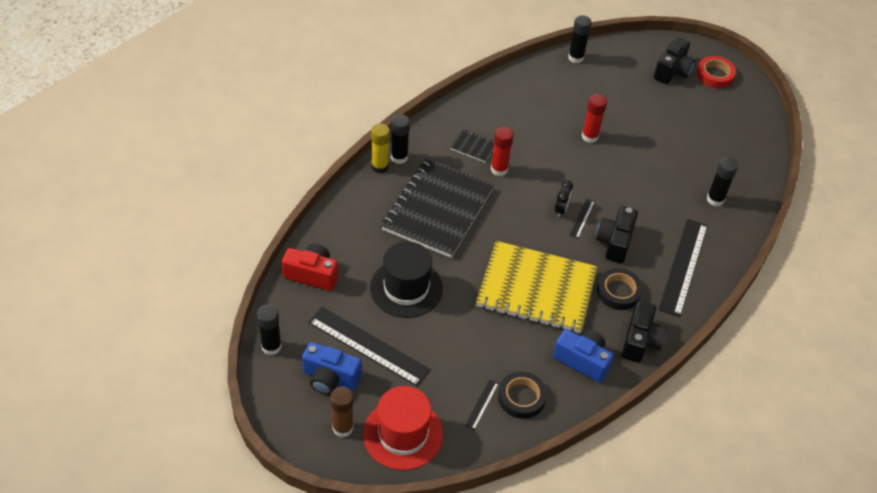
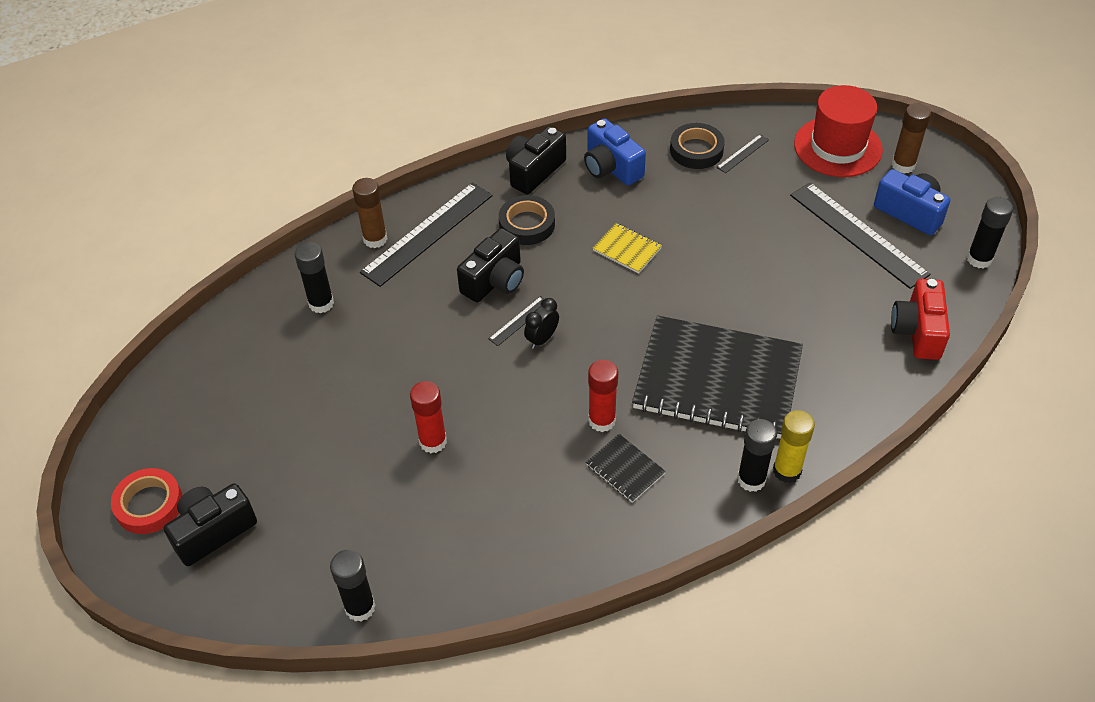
camera: 155 degrees left, 0 degrees up
(312, 275) = (917, 331): red camera -> red camera turned 60 degrees clockwise
(406, 288) = (794, 287): black hat -> none
(438, 210) = (717, 380): black notebook -> black notebook turned 60 degrees clockwise
(536, 289) = (627, 249): yellow notebook -> yellow notebook, size x0.40
(716, 253) = (375, 239): none -> brown glue stick

